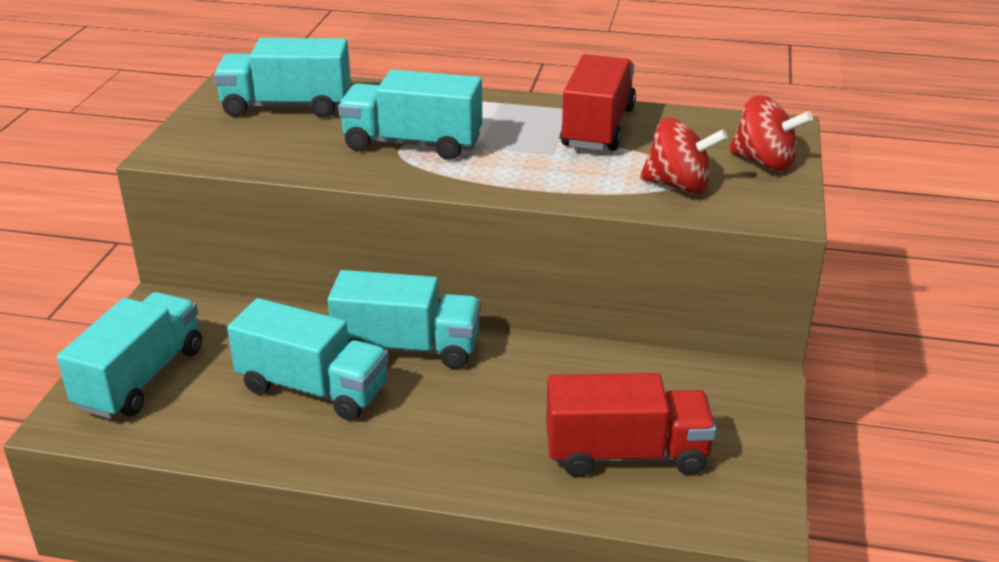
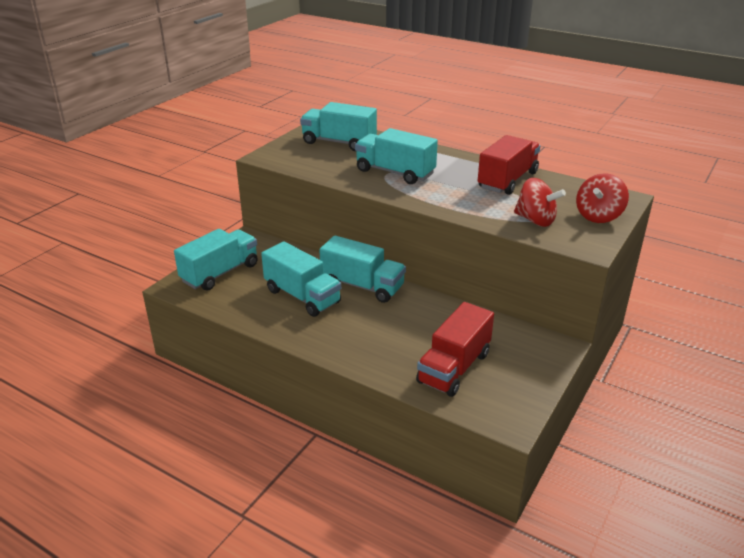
camera: 20 degrees right, 0 degrees up
(626, 454) = (454, 368): red truck -> red truck turned 105 degrees clockwise
(764, 162) = (598, 216): red spinning top -> red spinning top turned 75 degrees clockwise

